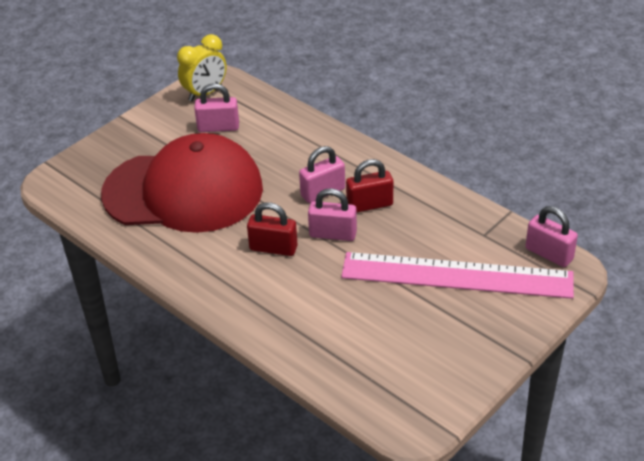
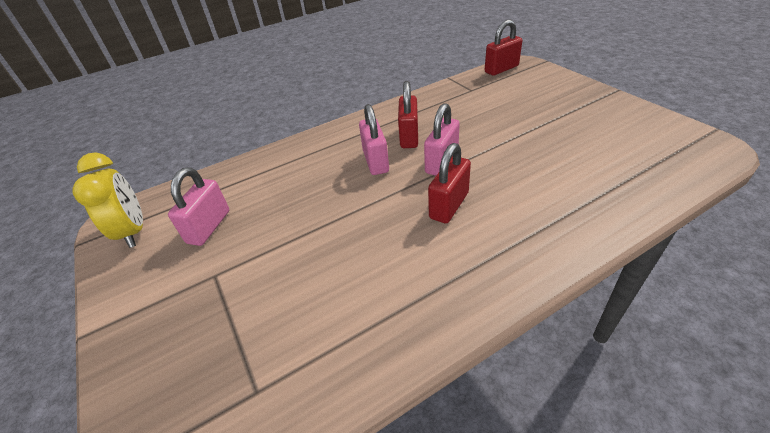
camera: 70 degrees left, 0 degrees up
(183, 191) = (306, 275): red cap -> none
(456, 275) = (517, 106): pink ruler -> none
(549, 254) = (501, 69): pink padlock -> red padlock

